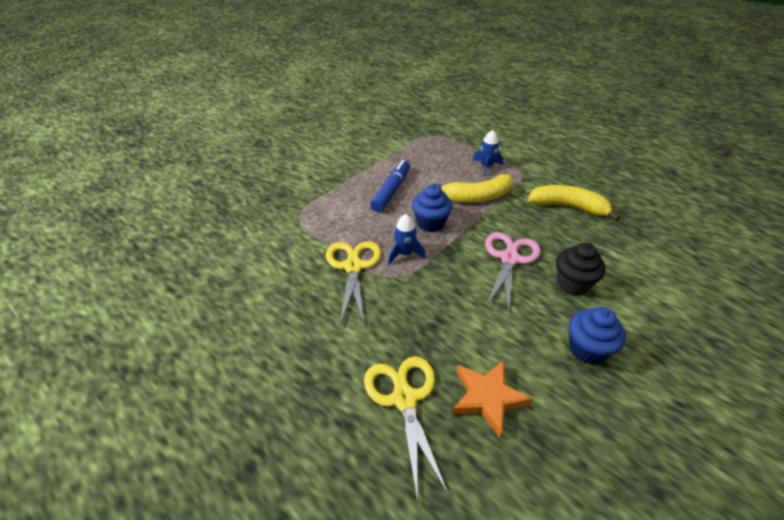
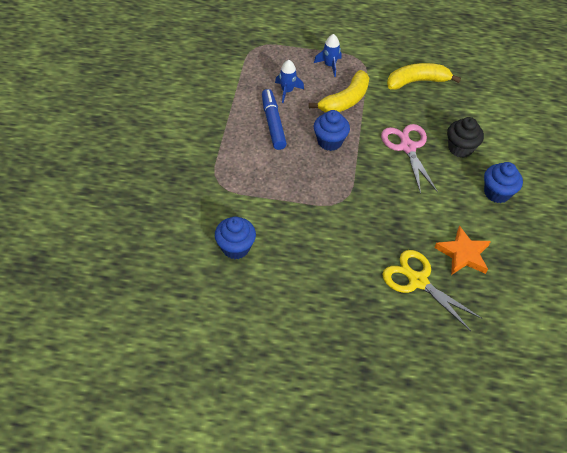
camera: 35 degrees left, 10 degrees up
(256, 272) = (235, 247): none -> blue cupcake
(353, 266) = (304, 207): yellow scissors -> none
(404, 254) = (332, 178): blue rocket -> blue rocket (287, 91)

